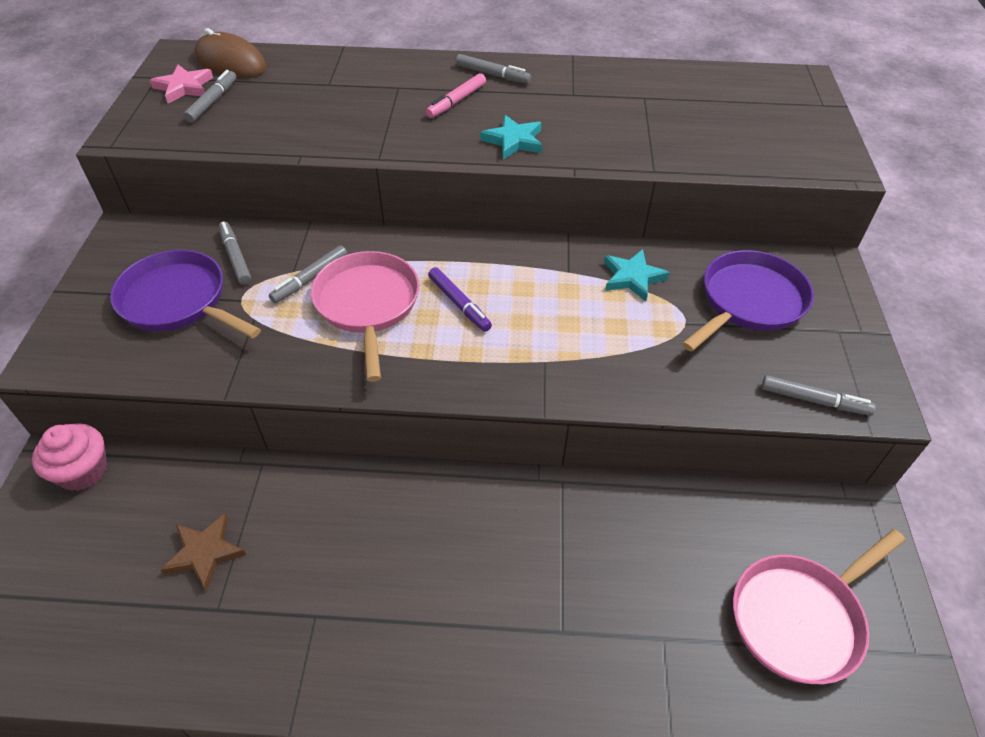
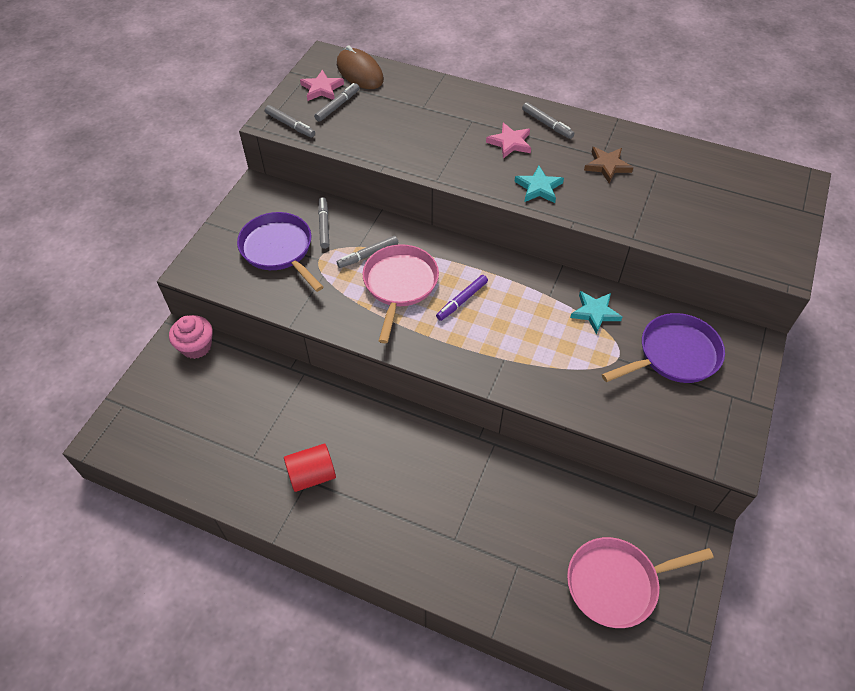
camera: 20 degrees right, 5 degrees up
(205, 553) = (254, 421): brown star -> brown star (607, 166)
(319, 606) = (312, 475): none -> red cylinder
(456, 101) = (510, 143): pink marker -> pink star
(459, 304) = (462, 300): purple marker -> purple marker turned 60 degrees clockwise
(814, 401) = (684, 442): grey marker -> grey marker (290, 125)

